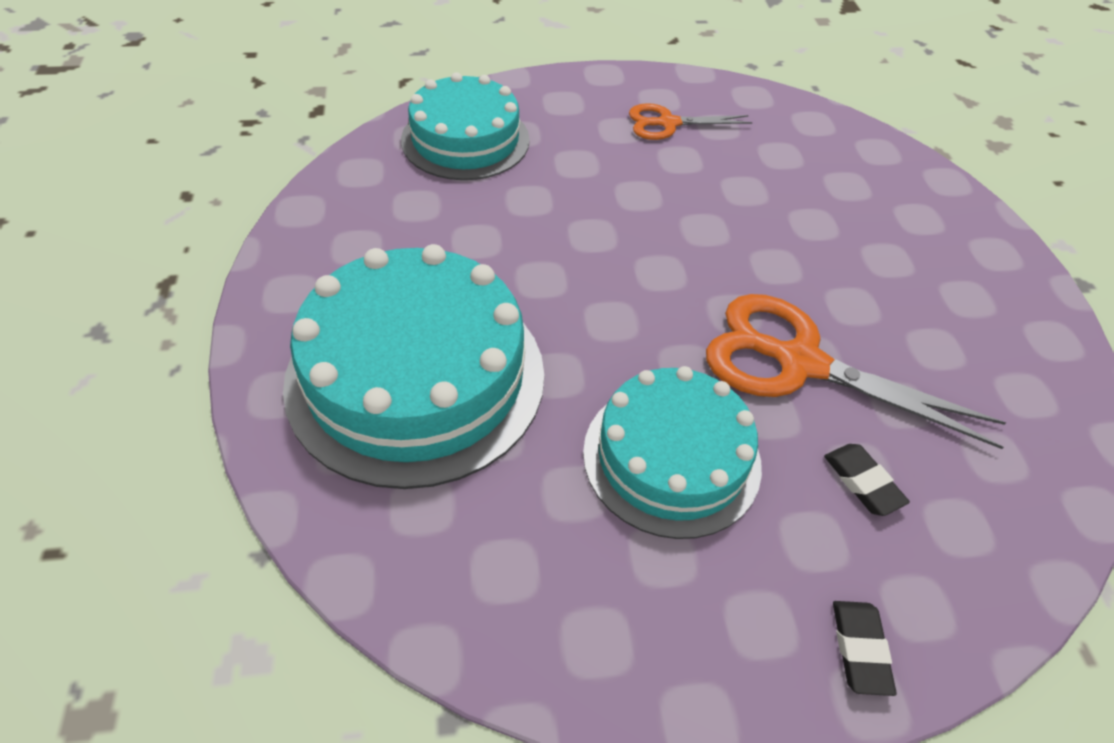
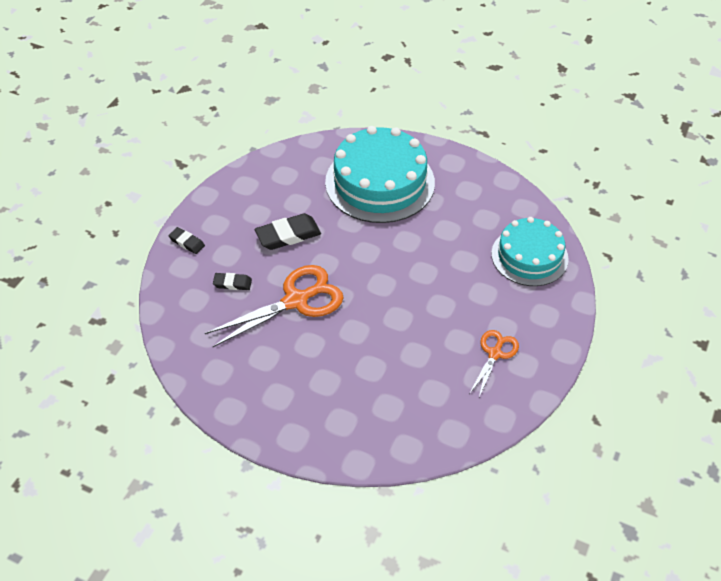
camera: 125 degrees right, 0 degrees up
(671, 457) = (288, 235): turquoise cake -> black eraser

